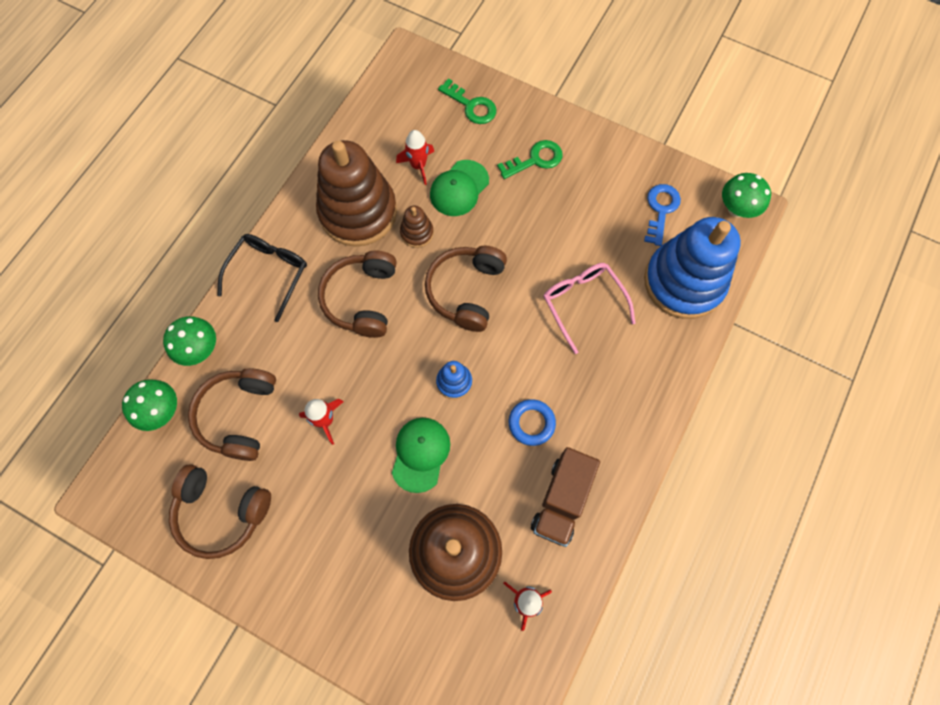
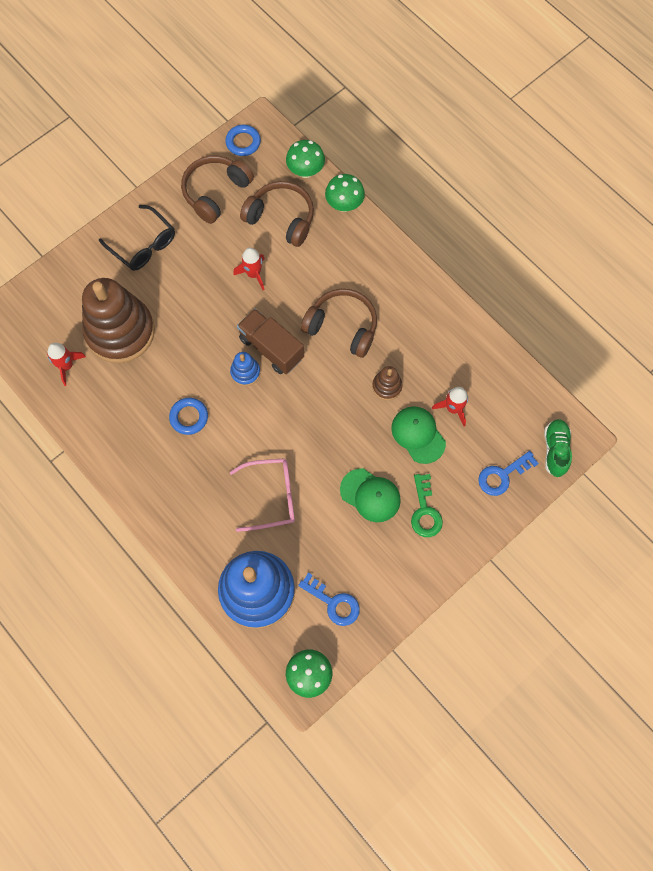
camera: 110 degrees right, 0 degrees up
(135, 506) = (243, 142): none -> blue ring
(269, 273) = (391, 266): black glasses -> black glasses (144, 245)
(358, 212) = (423, 346): brown stacking toy -> none
(420, 454) = (200, 331): green cap -> green cap (370, 495)
(428, 70) = (555, 450): none -> green shoe
(466, 291) = (318, 407): brown headphones -> none
(471, 106) = (502, 475): green key -> blue key
(561, 500) = (122, 417): brown truck -> brown truck (271, 348)

